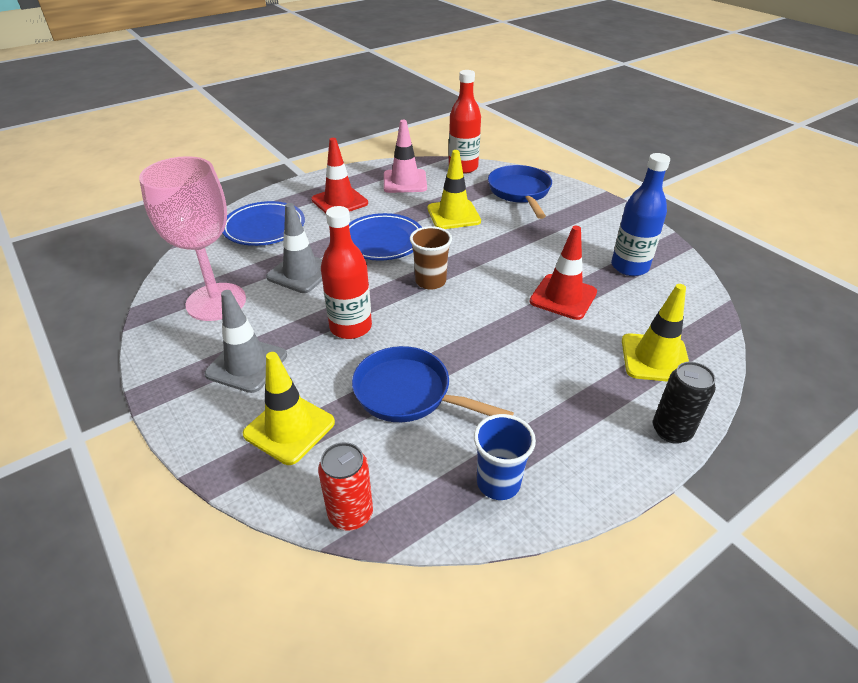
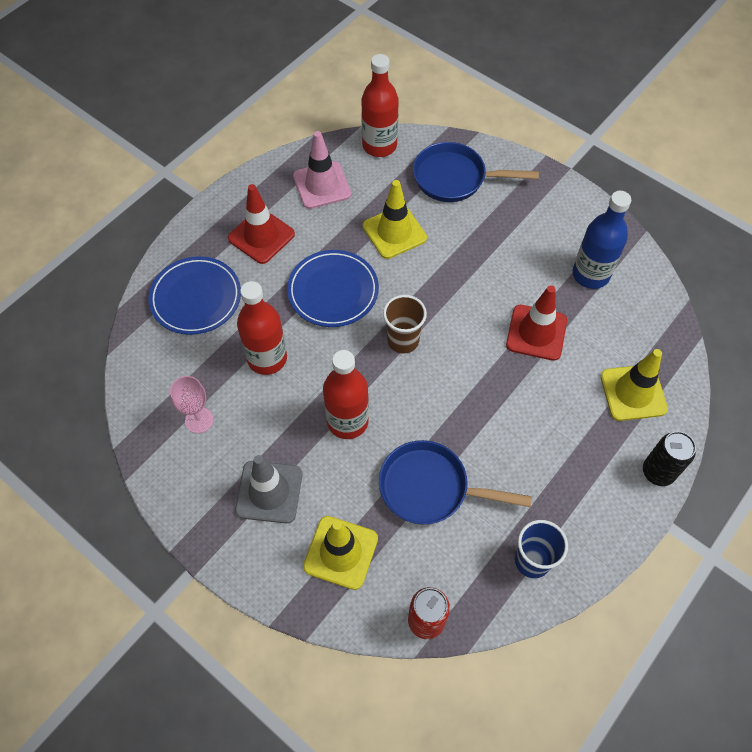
camera: 15 degrees left, 20 degrees up
(216, 302) = (199, 420): pink goblet -> pink goblet, size x0.47
(301, 273) = (267, 358): grey traffic cone -> red bottle
(520, 192) = (455, 178): blue pan -> blue pan turned 60 degrees counterclockwise

